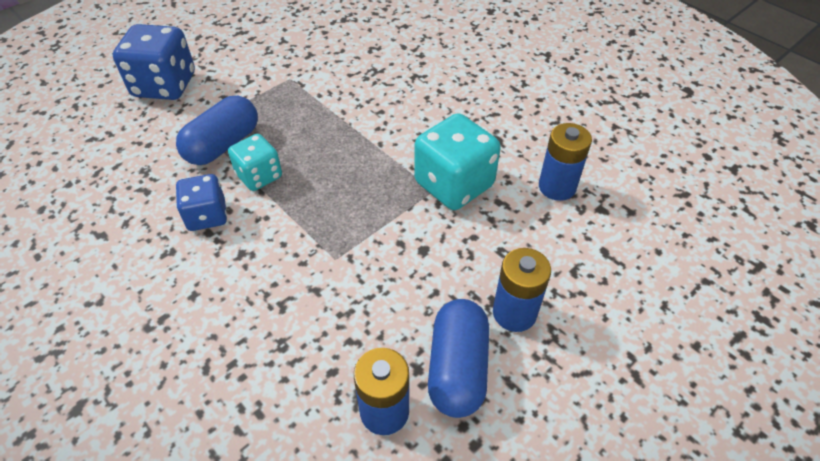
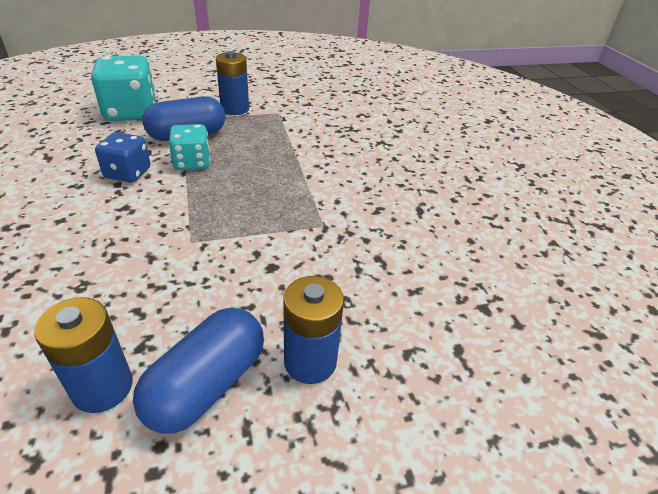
camera: 25 degrees right, 10 degrees down
(165, 85) = (186, 90): blue dice -> none
(454, 184) = (346, 228): turquoise dice -> turquoise dice (131, 112)
(557, 187) = (448, 269): blue battery -> blue battery (235, 109)

